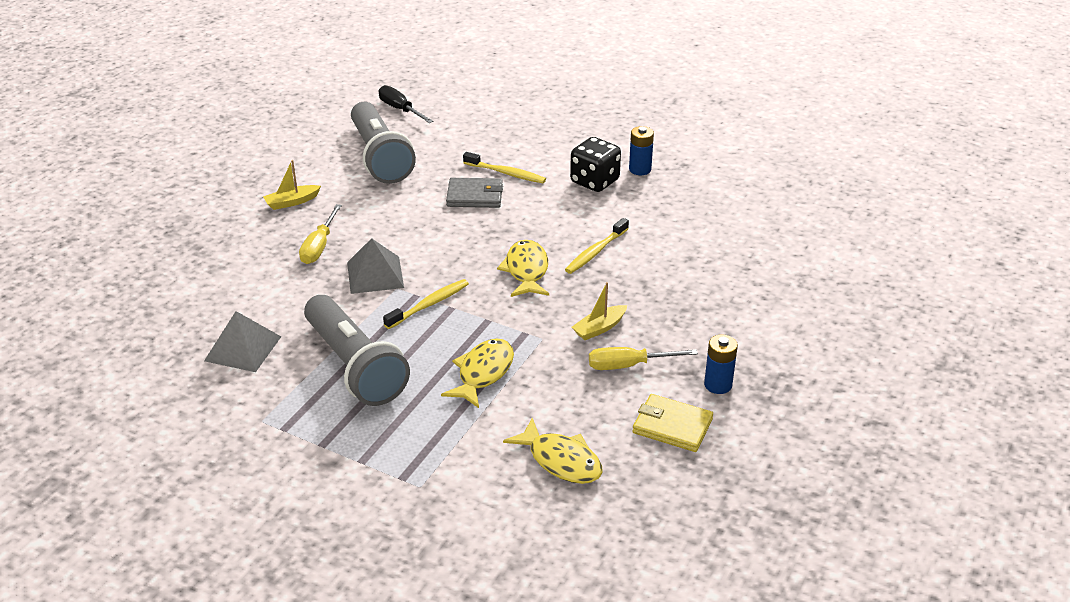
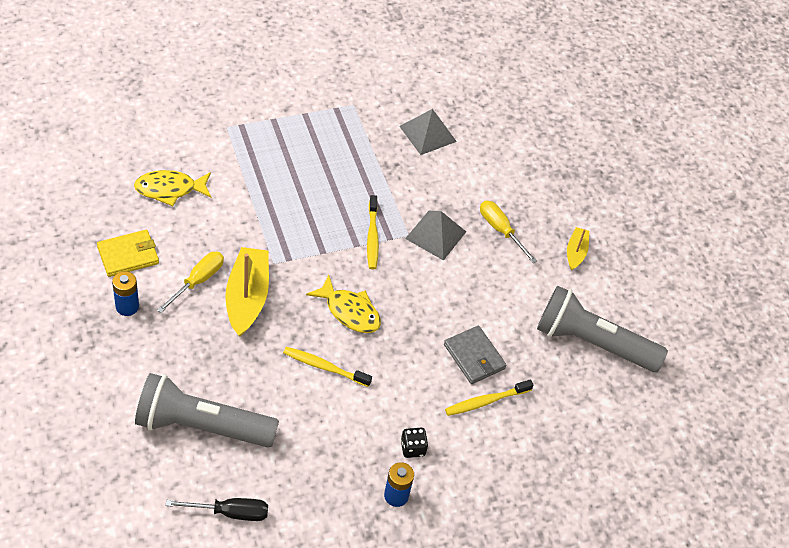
camera: 125 degrees right, 15 degrees up
(354, 366) = (354, 166): grey flashlight -> grey flashlight (202, 426)
(400, 109) = (663, 412): black screwdriver -> black screwdriver (230, 512)
(475, 196) = (474, 357): grey wallet -> grey wallet turned 75 degrees counterclockwise
(483, 373) = (278, 213): yellow fish -> none
(594, 181) = (412, 448): black dice -> black dice, size x0.56
(596, 251) = (325, 367): yellow toothbrush -> yellow toothbrush turned 60 degrees counterclockwise
(599, 328) = (247, 297): yellow boat -> yellow boat, size x1.86

